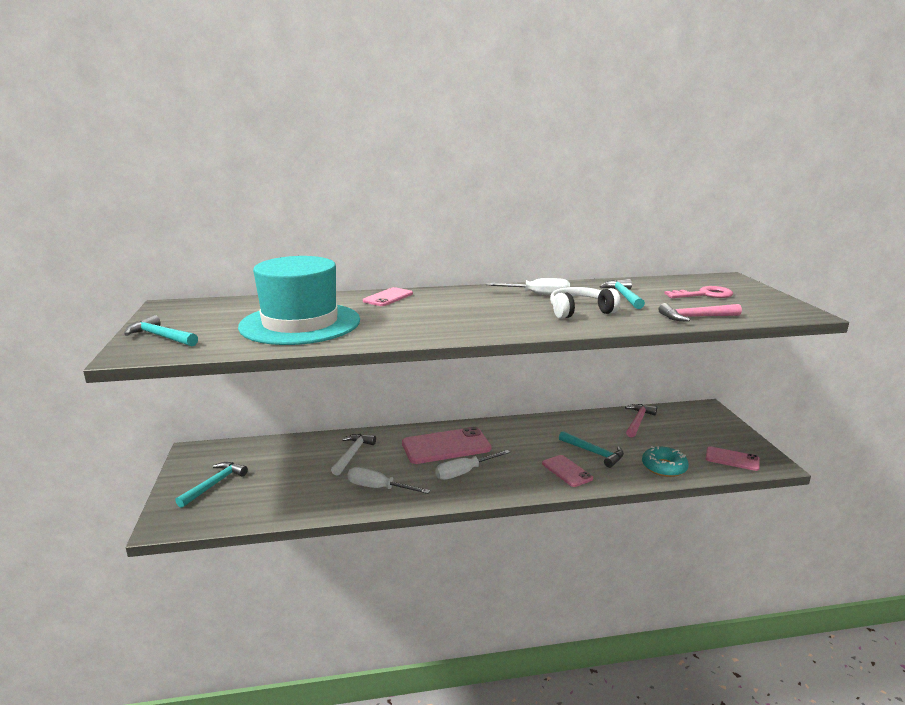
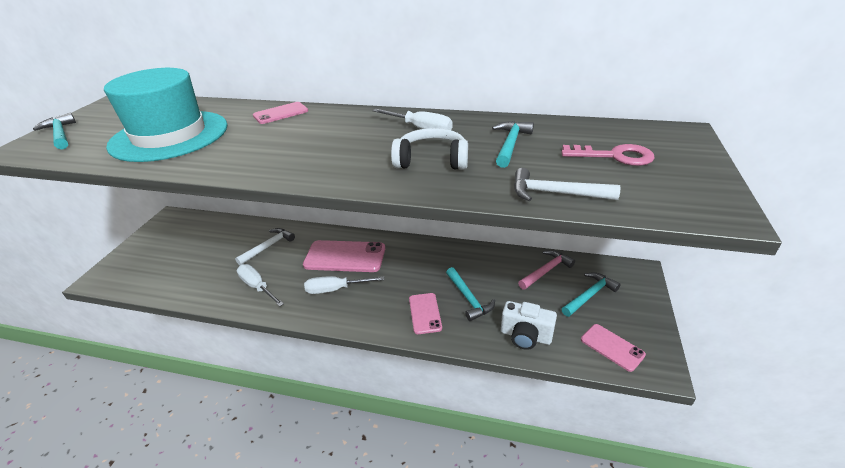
camera: 25 degrees right, 15 degrees up
(214, 484) = (156, 251): turquoise hammer -> turquoise hammer (589, 295)
(664, 467) = (525, 336): turquoise donut -> white camera
(696, 317) = (556, 193): pink hammer -> white hammer

